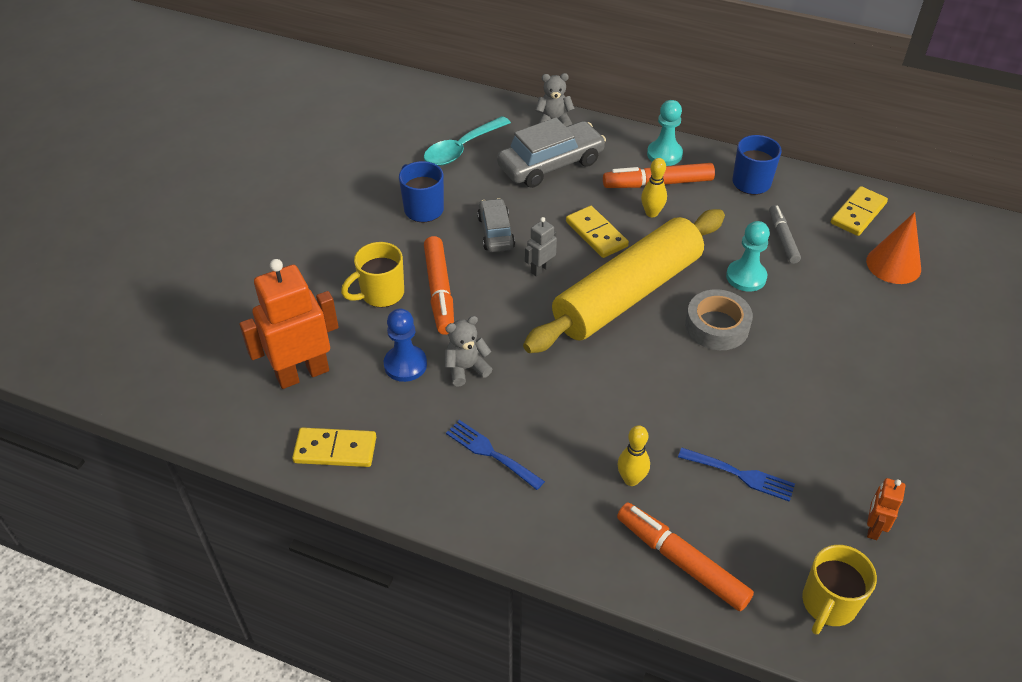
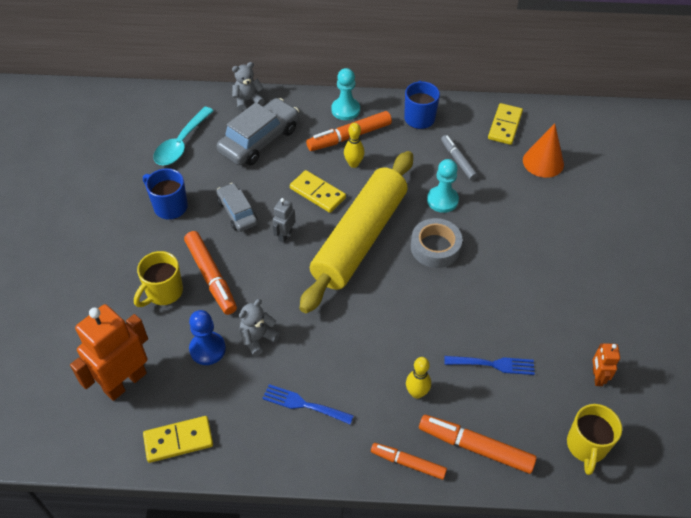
camera: 20 degrees left, 5 degrees up
(590, 553) = (408, 463): none -> orange marker

